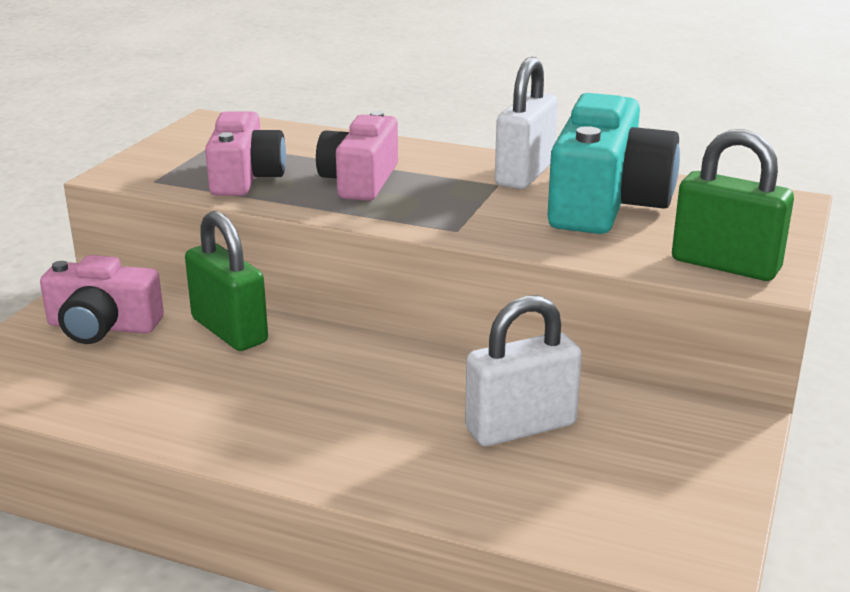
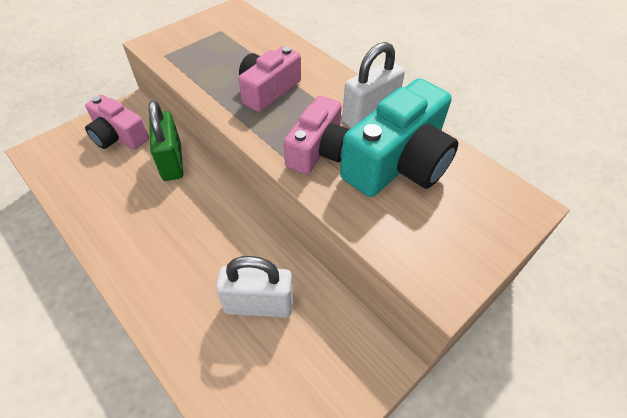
camera: 25 degrees right, 25 degrees up
(245, 177) = (210, 67): pink camera -> pink camera (318, 150)
(725, 265) = (426, 262): green padlock -> none

